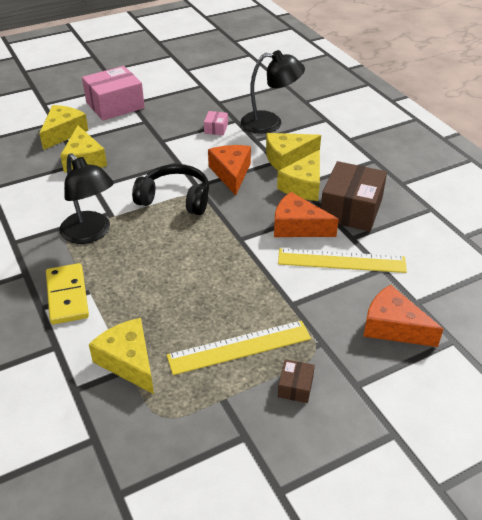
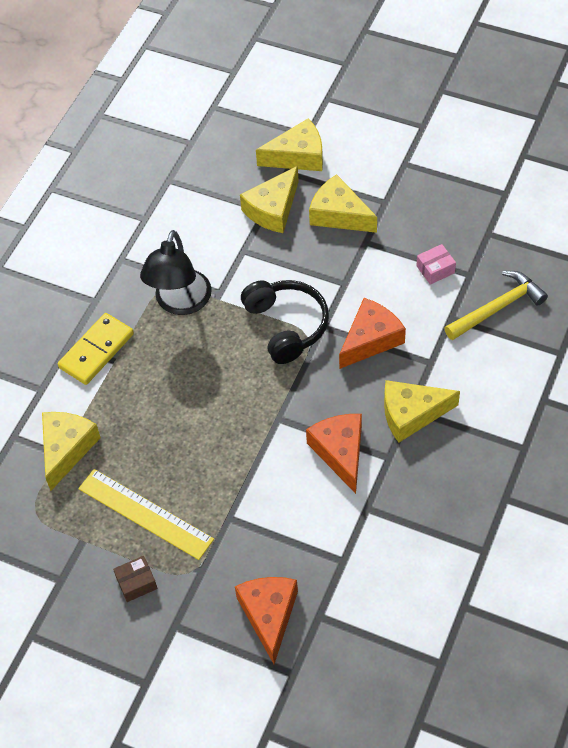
camera: 55 degrees right, 15 degrees up
(115, 105) = (386, 154): pink box -> none
(270, 123) = (498, 308): black lamp -> yellow hammer
(287, 158) = (446, 368): yellow cheese -> yellow cheese (339, 215)
(341, 261) = (323, 520): yellow ruler -> none
(351, 209) = (412, 480): brown box -> none

